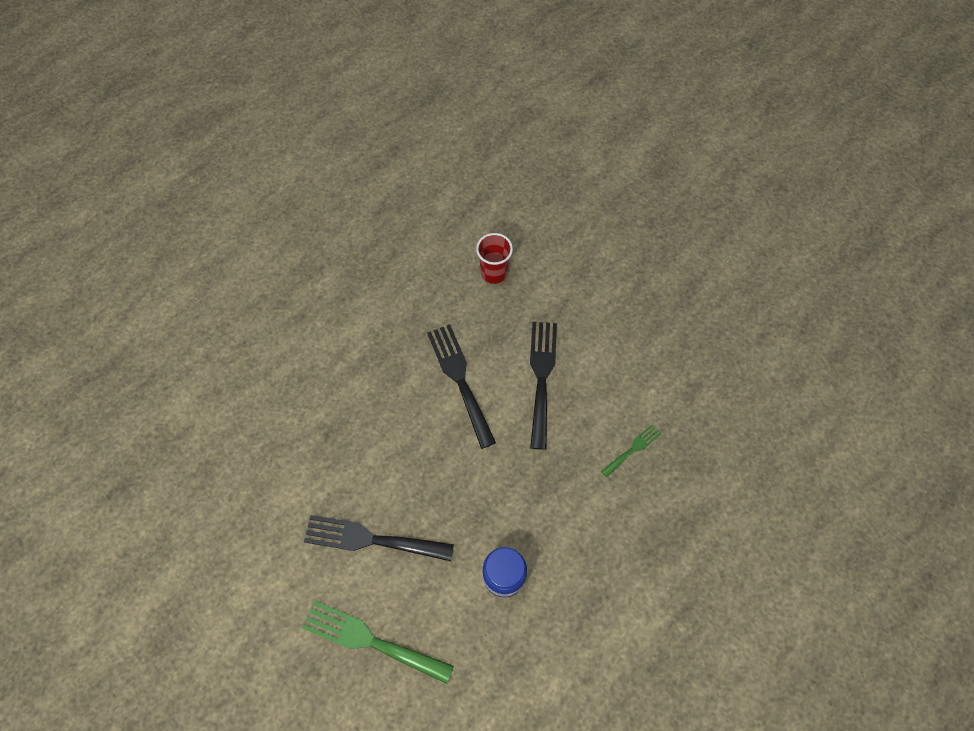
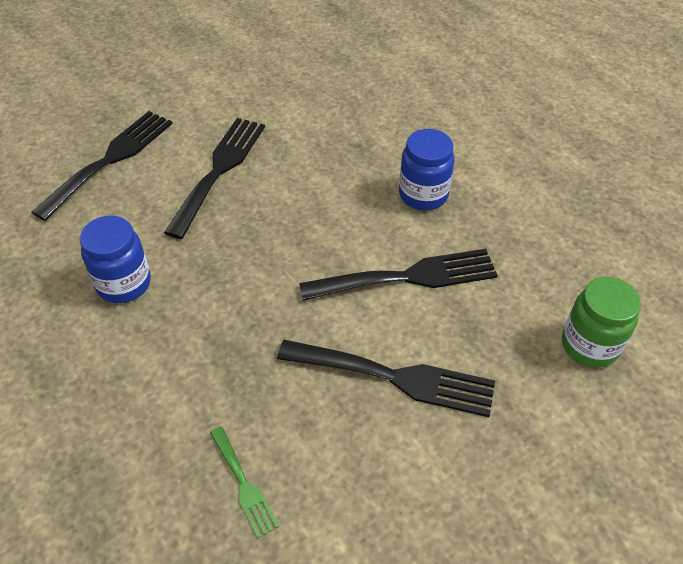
camera: 100 degrees right, 15 degrees down
(370, 641) = (110, 160): green fork -> black fork
(378, 378) = (423, 195): none -> blue jar
(494, 272) = (589, 345): red cup -> green jar

